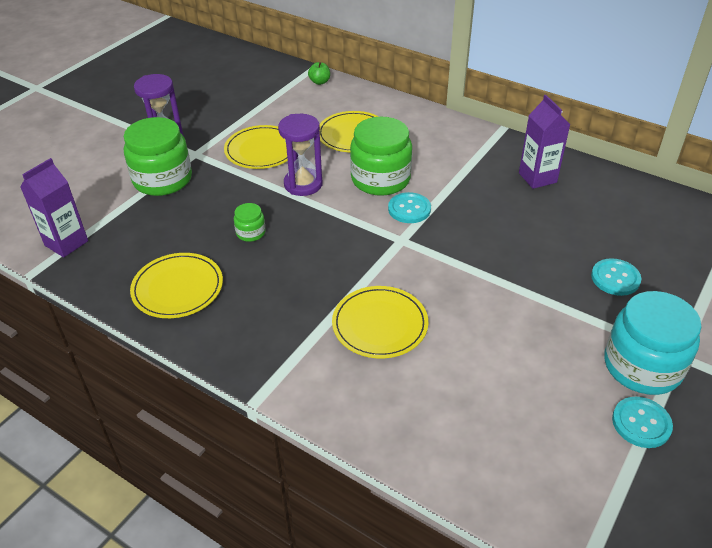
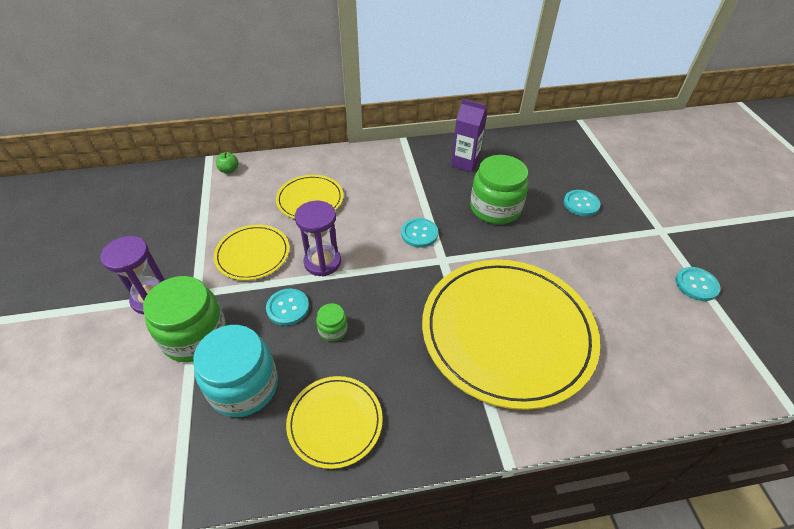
camera: 45 degrees left, 5 degrees up
(66, 243) = (174, 465): purple carton -> none
(239, 199) = (288, 308): none -> turquoise button
(380, 179) = (373, 223): green jar -> green jar (495, 208)
(380, 324) = (507, 332): yellow plate -> yellow plate, size x2.07
(642, 366) = (656, 249): turquoise jar -> turquoise jar (243, 386)

